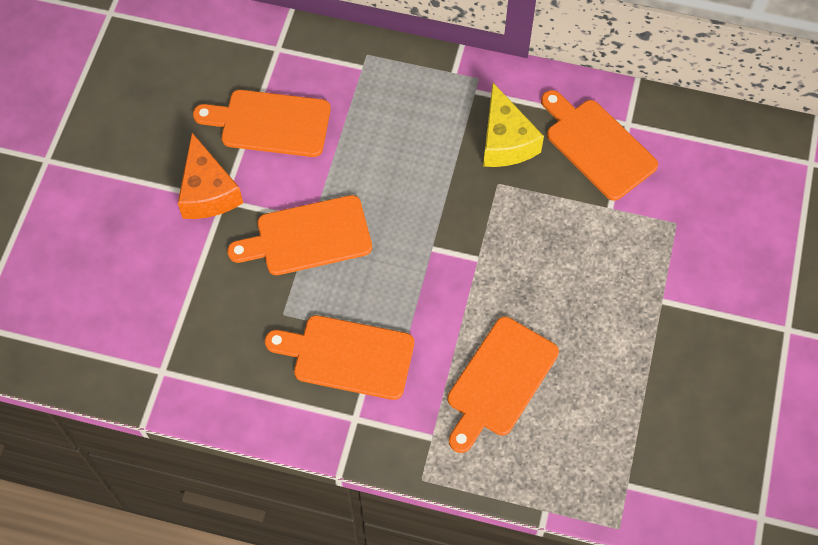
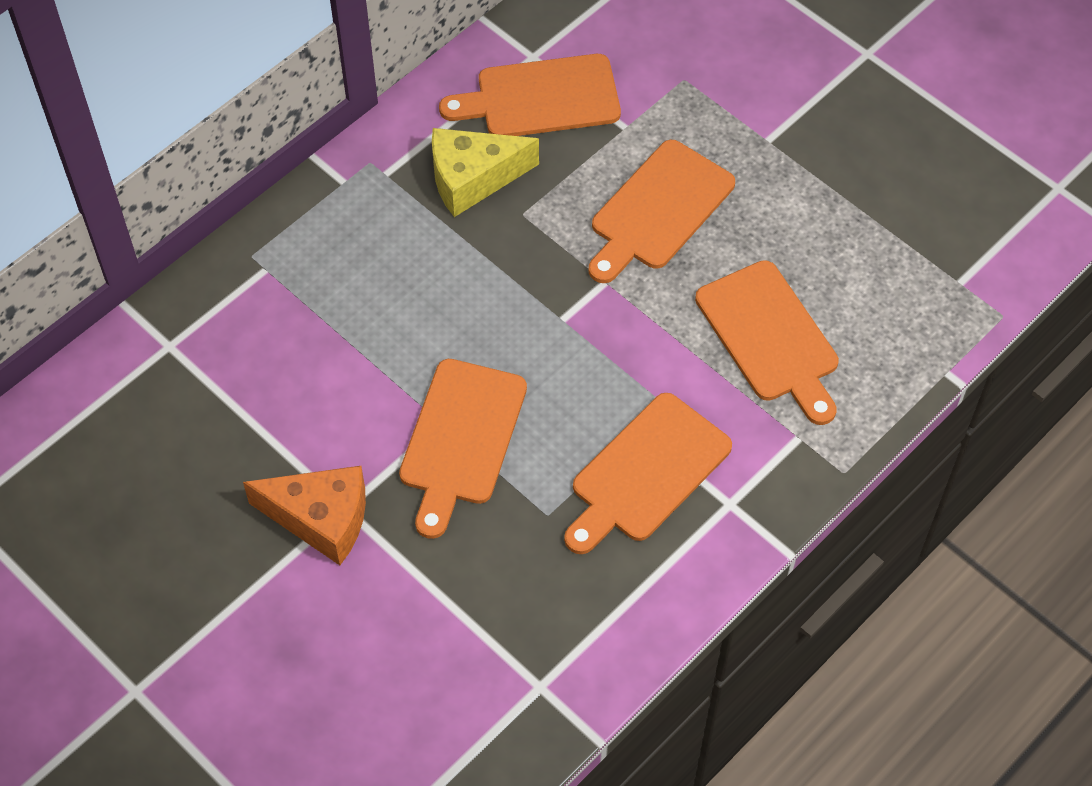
camera: 60 degrees left, 5 degrees down
(270, 123) = (272, 405): orange cutting board -> orange cutting board (659, 210)
(505, 141) = (472, 179): yellow cheese -> yellow cheese turned 150 degrees clockwise

